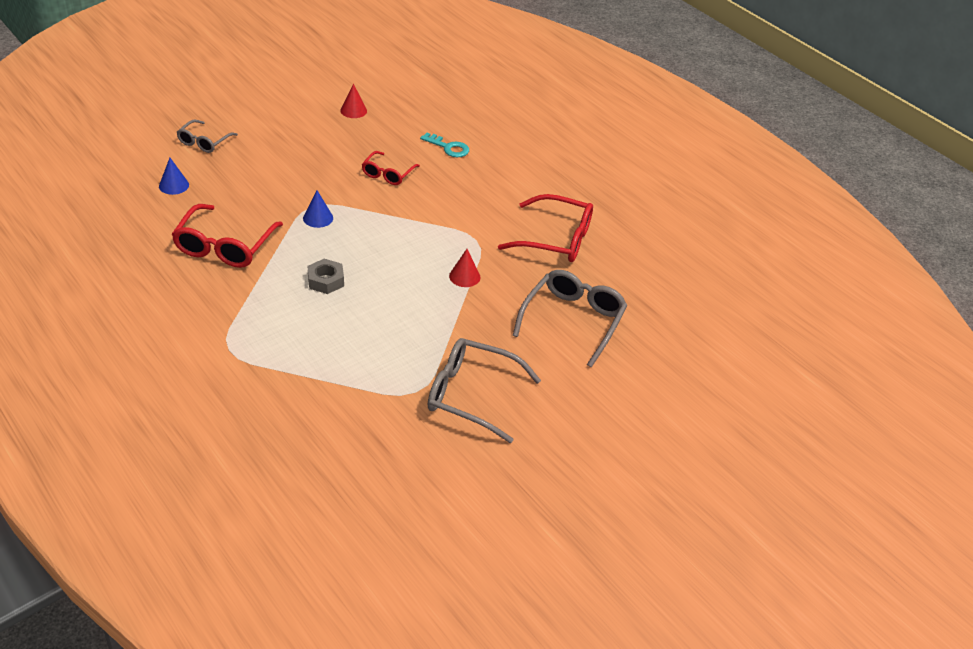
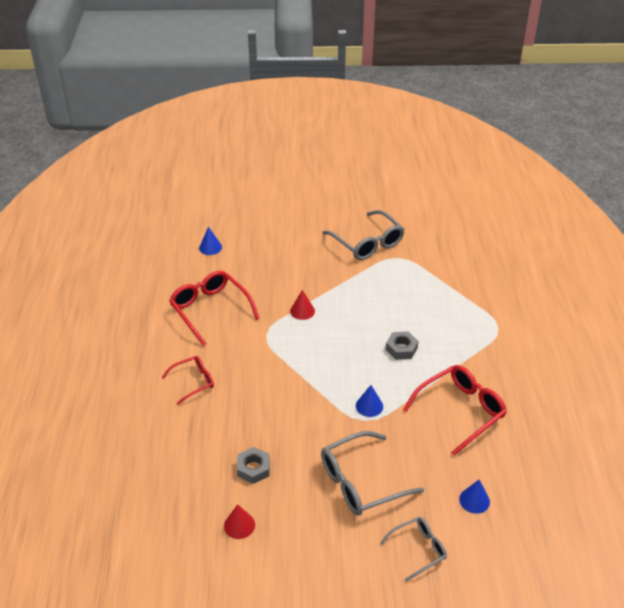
camera: 140 degrees left, 0 degrees up
(377, 142) = (253, 468): none -> grey nut
(388, 174) = (276, 426): red glasses -> red glasses (193, 382)
(449, 147) = (197, 431): turquoise key -> none
(572, 321) = (265, 256): grey glasses -> grey glasses (362, 482)
(642, 304) = (210, 247): none -> blue cone

